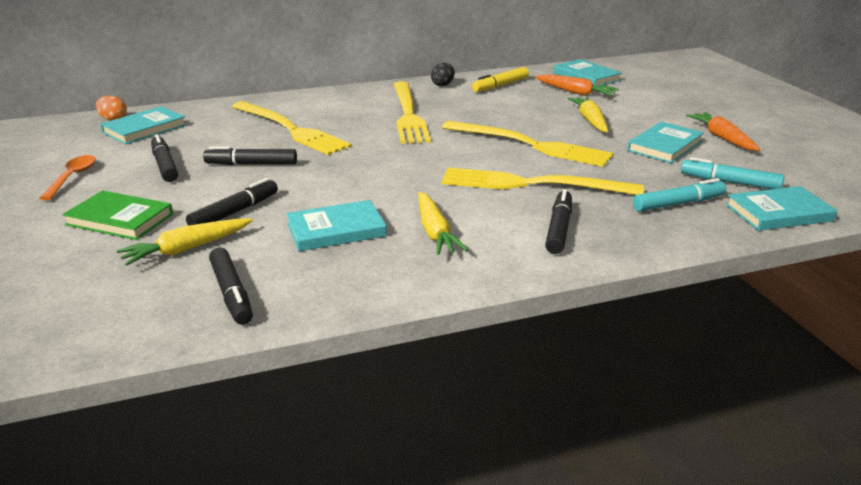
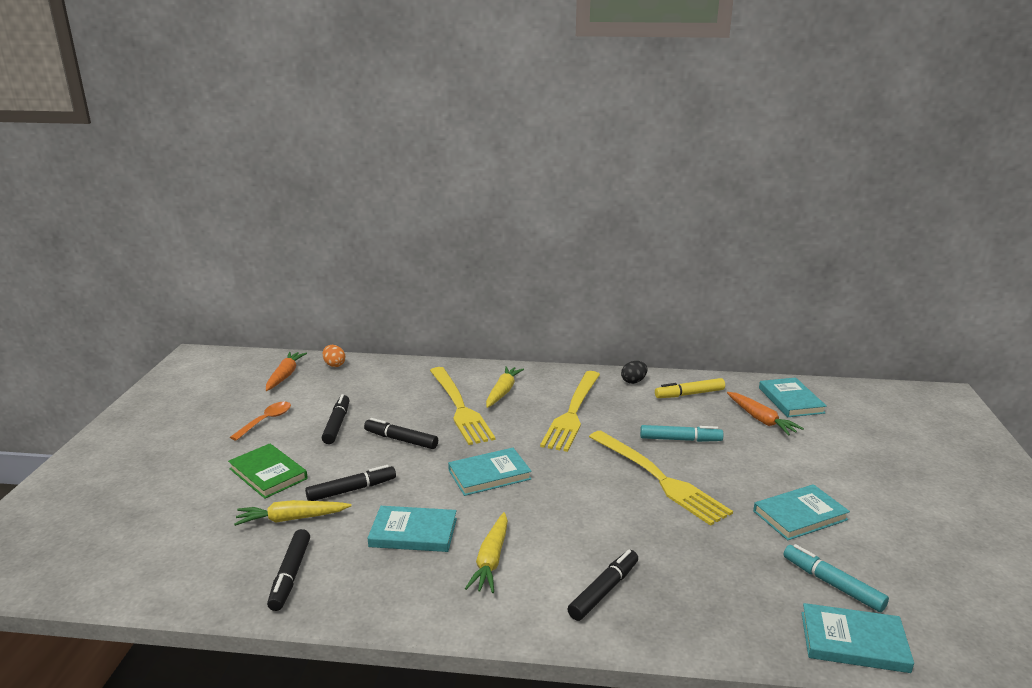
camera: 25 degrees right, 5 degrees down
(144, 129) = (349, 380): turquoise book -> turquoise book (489, 474)
(533, 184) = (622, 529): yellow fork -> none
(590, 120) = (746, 461): yellow carrot -> yellow carrot (503, 392)
(678, 204) = (750, 596): turquoise marker -> turquoise marker (680, 439)
(722, 138) = (876, 521): orange carrot -> orange carrot (285, 376)

